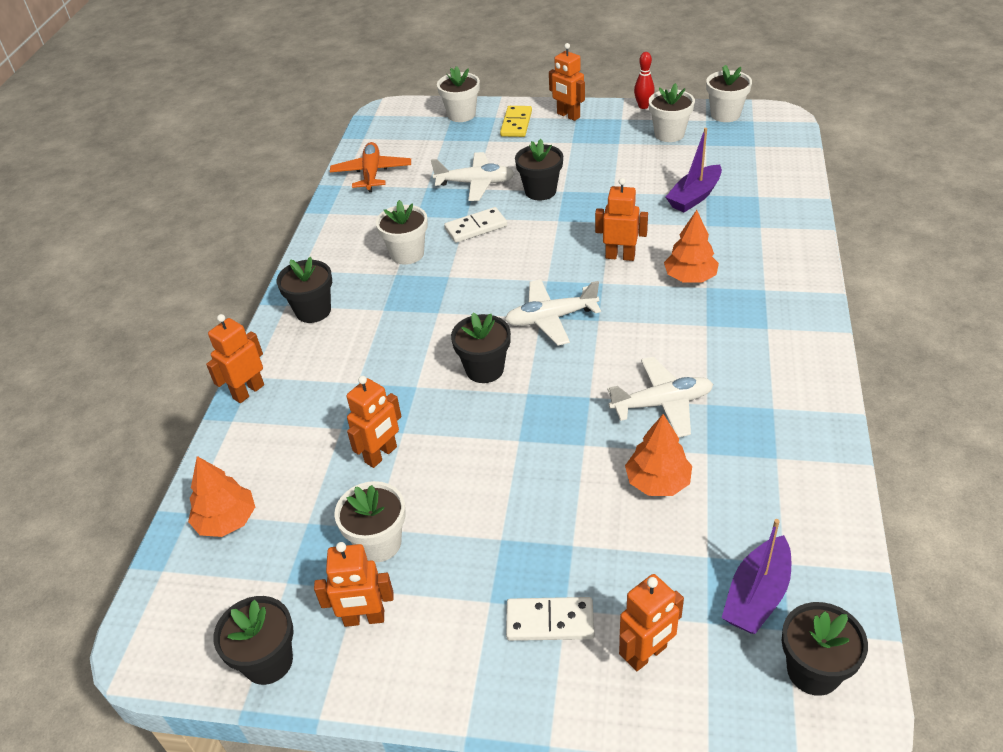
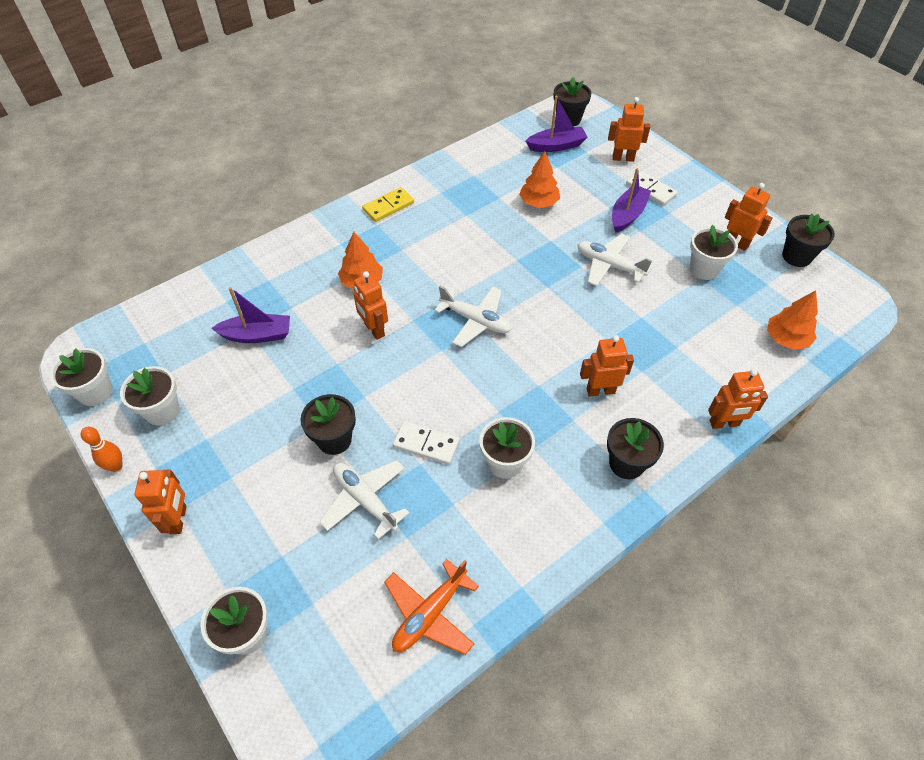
camera: 140 degrees left, 10 degrees up
(381, 455) = (665, 312): orange robot -> orange robot (600, 390)
(484, 369) = (554, 319): black flower pot -> none
(516, 124) = (229, 556): yellow domino -> yellow domino (388, 206)
(538, 551) = (627, 215): none -> purple boat
(643, 106) = (116, 466): red bowling pin -> orange bowling pin
(662, 404) = (487, 230): white plane -> white plane (609, 265)

